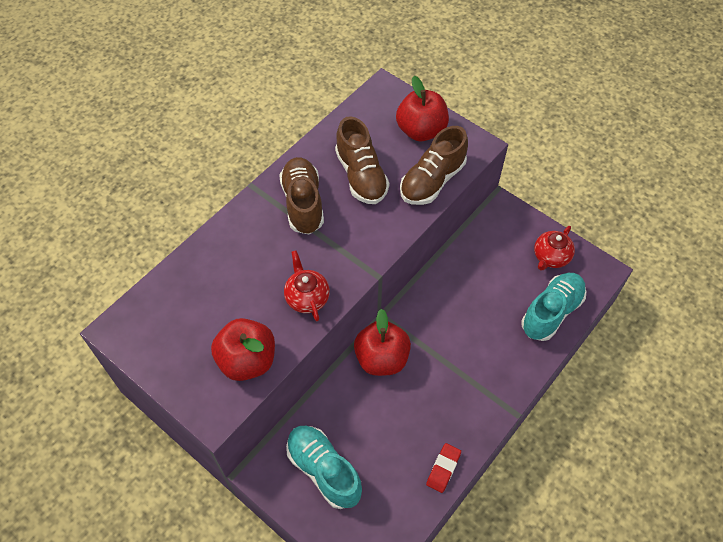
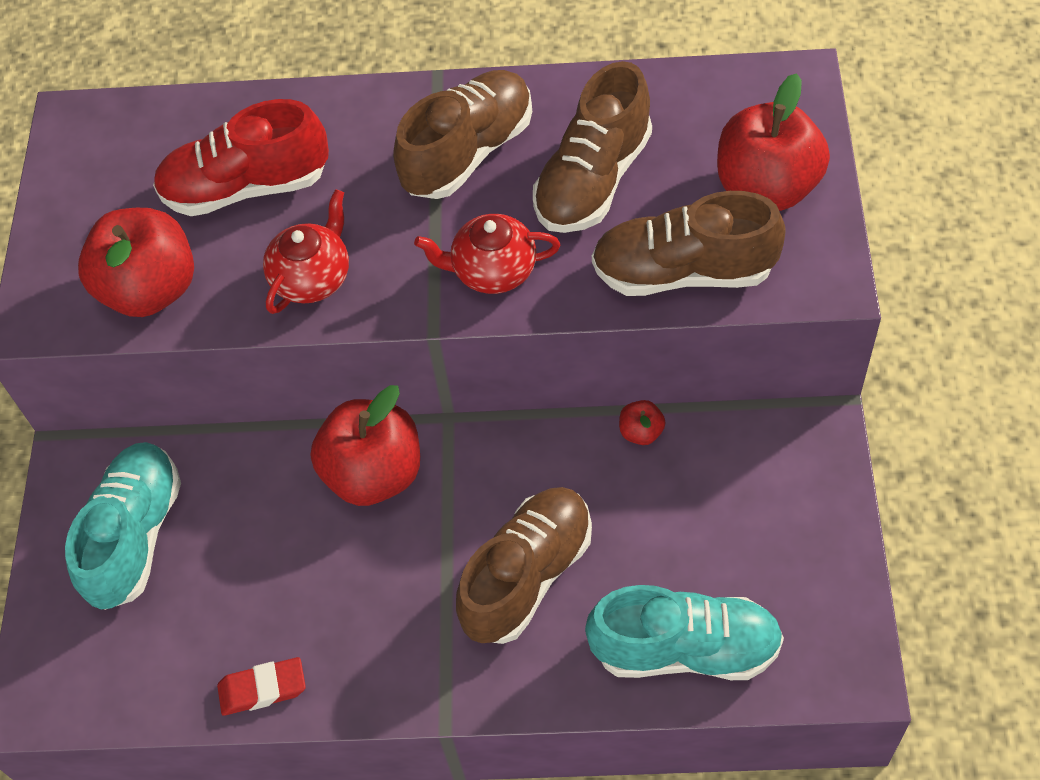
camera: 55 degrees right, 0 degrees up
(232, 289) = (246, 187): none -> red shoe
(450, 258) = (641, 432): none -> red apple
(476, 339) = (527, 575): none -> brown shoe
(550, 257) = (795, 572): red teapot -> red teapot (492, 271)

